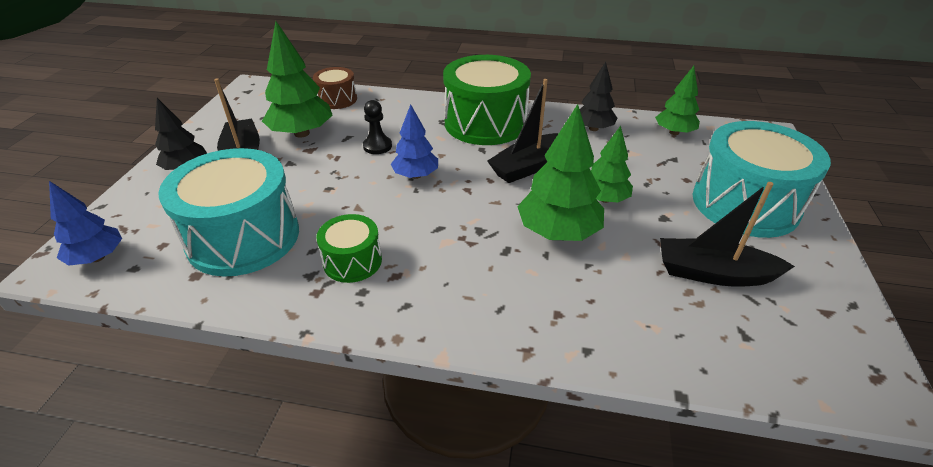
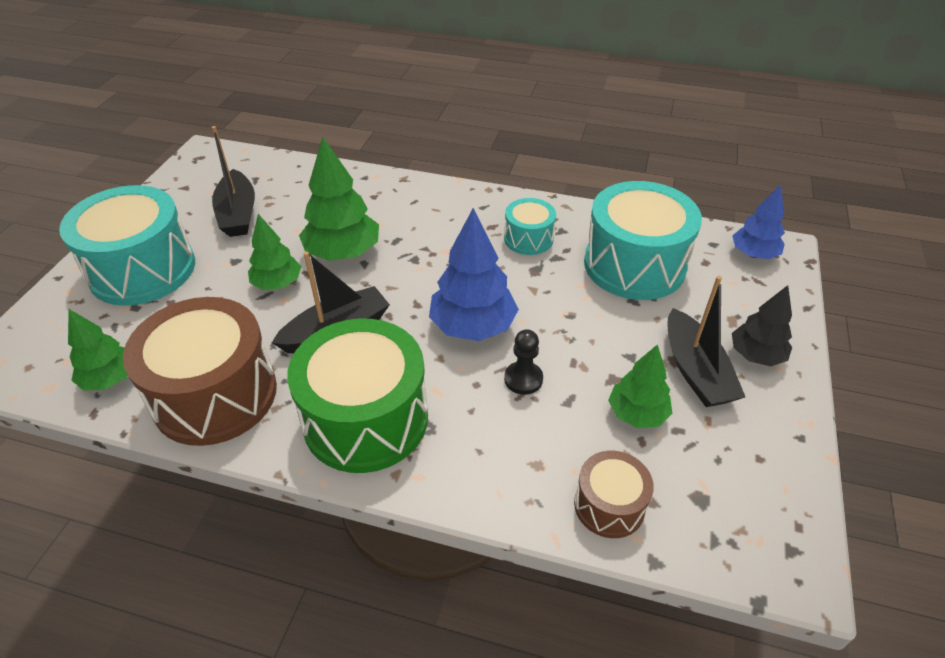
camera: 175 degrees left, 5 degrees up
(302, 133) = (637, 414): green tree -> green tree, size x0.63
(352, 261) = (528, 239): green drum -> turquoise drum
(416, 175) = (472, 326): blue tree -> blue tree, size x1.58
(593, 128) = (215, 395): black tree -> brown drum
(713, 273) = (238, 214): black boat -> black boat turned 60 degrees clockwise

